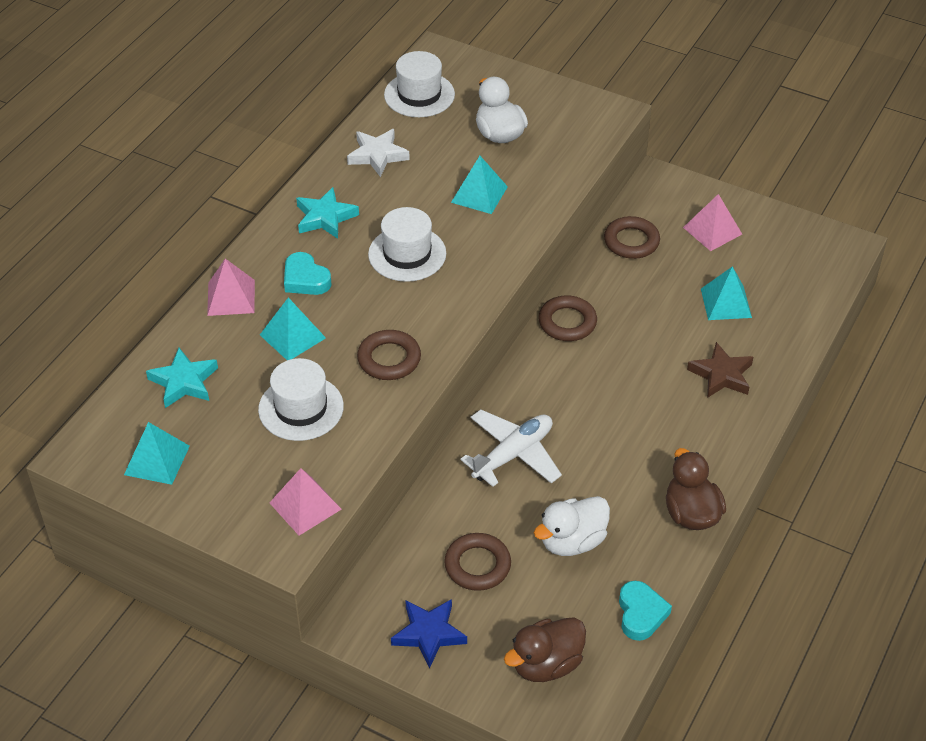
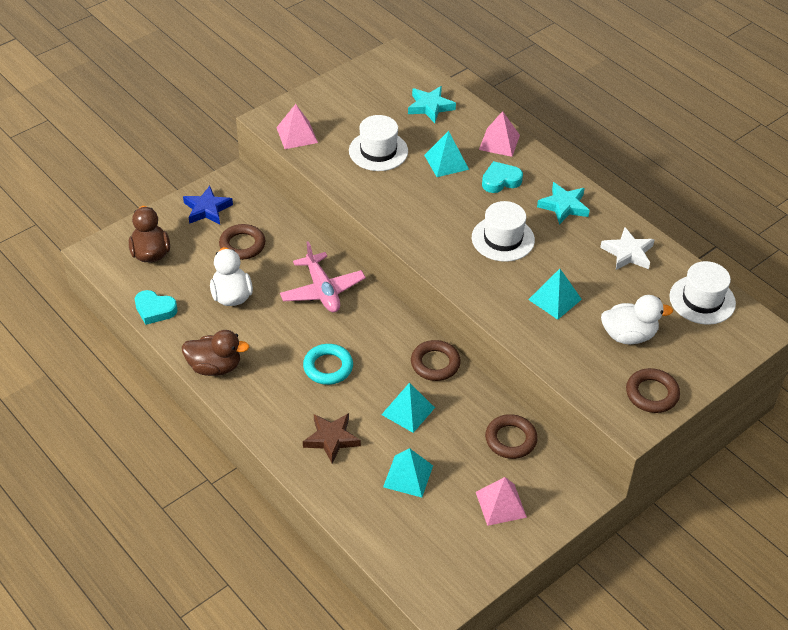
camera: 110 degrees right, 0 degrees up
(157, 460) = (370, 84): turquoise pyramid -> turquoise pyramid (408, 411)
(389, 359) = (399, 202): brown ring -> brown ring (652, 394)
(513, 454) = (322, 290): white plane -> pink plane
(627, 410) = (328, 367): none -> turquoise ring

